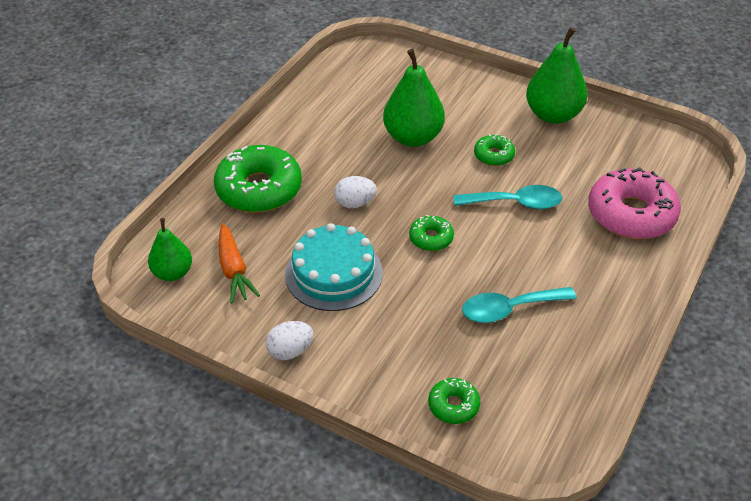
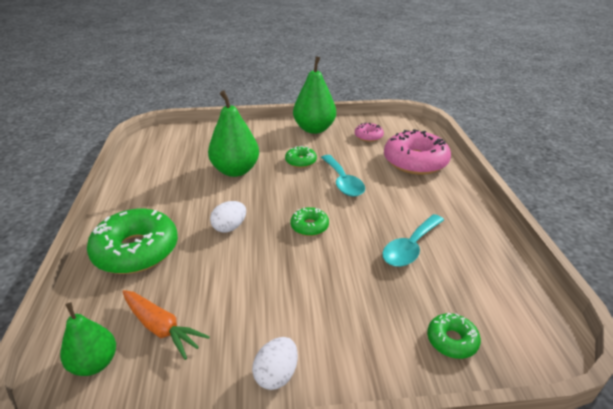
camera: 35 degrees left, 10 degrees down
(334, 273) = (257, 286): turquoise cake -> none
(515, 203) = (343, 182): turquoise spoon -> turquoise spoon turned 105 degrees clockwise
(611, 154) = (368, 136): none -> pink donut

